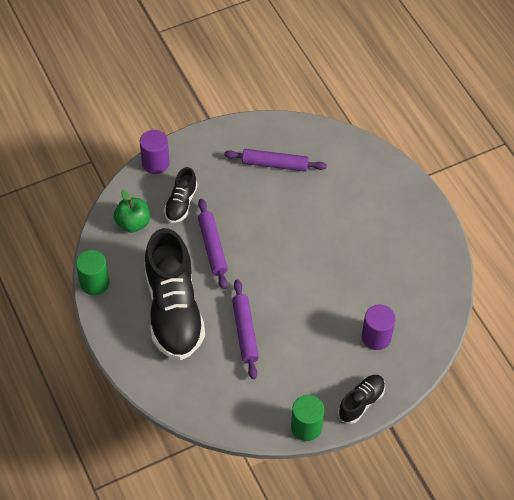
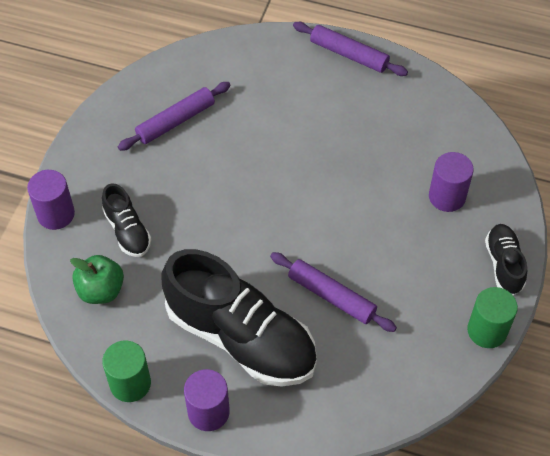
camera: 45 degrees left, 0 degrees up
(115, 331) = (208, 412): none -> purple cylinder
(212, 247) = (207, 245): purple rolling pin -> purple rolling pin (349, 54)

